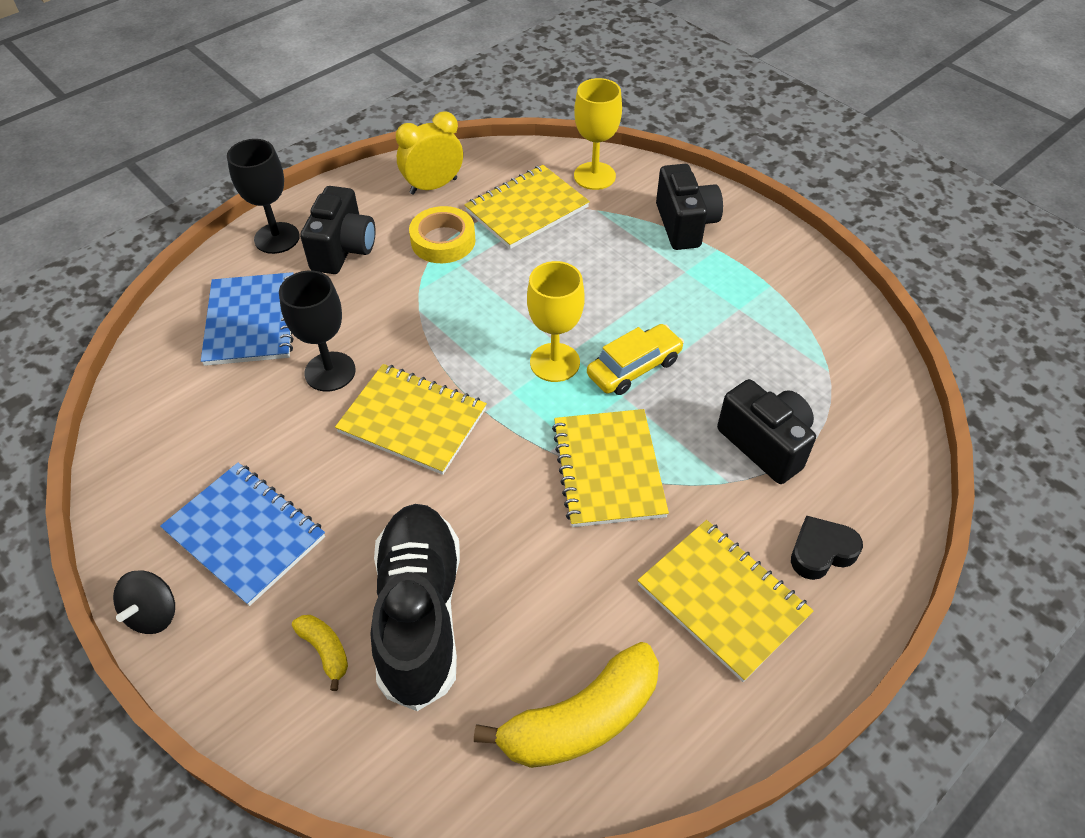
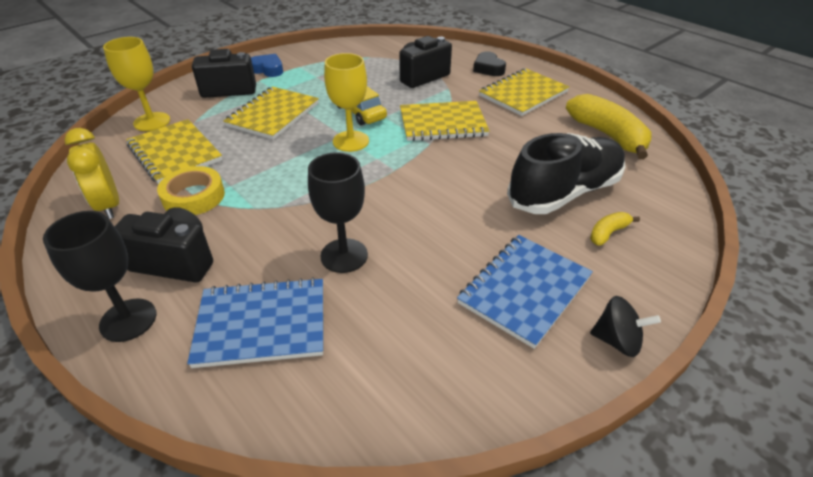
camera: 90 degrees left, 10 degrees down
(412, 420) = (402, 204): yellow notebook -> yellow notebook (273, 115)
(420, 612) = (564, 192): black shoe -> black shoe turned 150 degrees clockwise
(753, 253) = (267, 69): none -> blue heart

